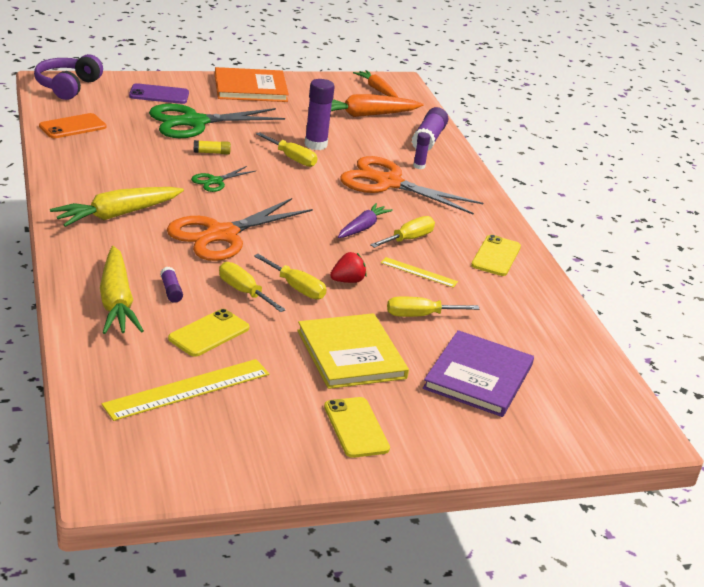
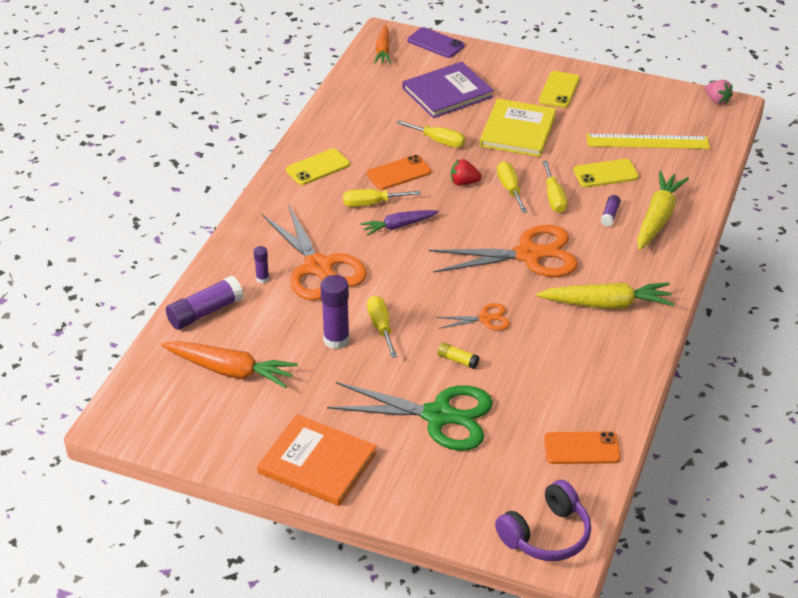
camera: 140 degrees left, 10 degrees up
(130, 488) = (717, 100): none -> pink strawberry
(159, 94) = (442, 482): purple phone -> purple phone (435, 43)
(215, 181) = (485, 319): green scissors -> orange scissors
(376, 89) = (161, 413): orange carrot -> orange carrot (383, 50)
(419, 272) = (399, 173): yellow ruler -> orange phone

